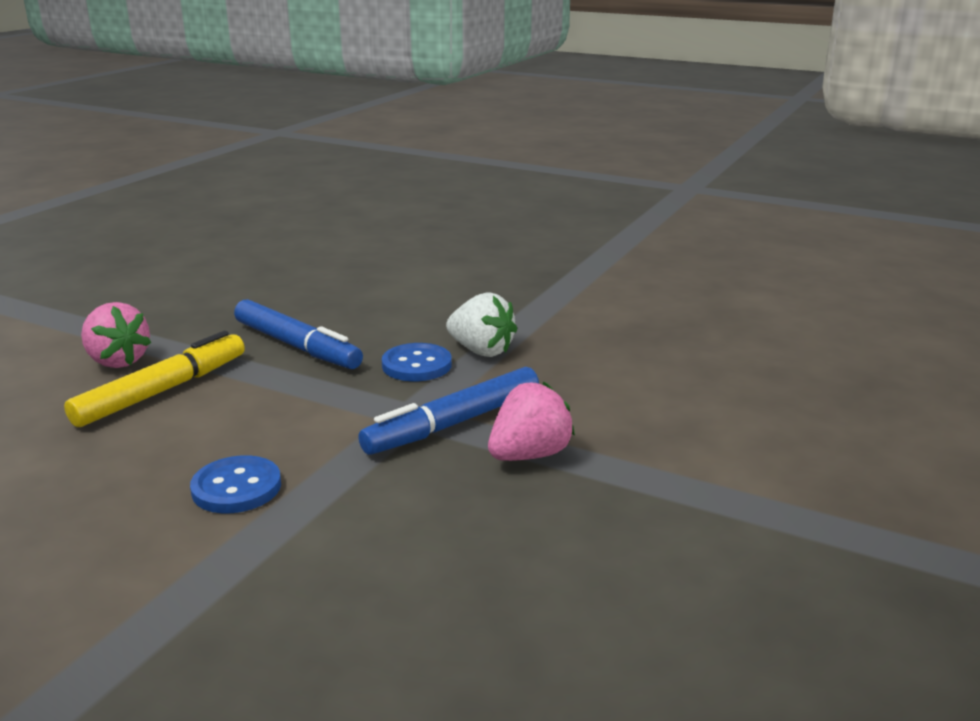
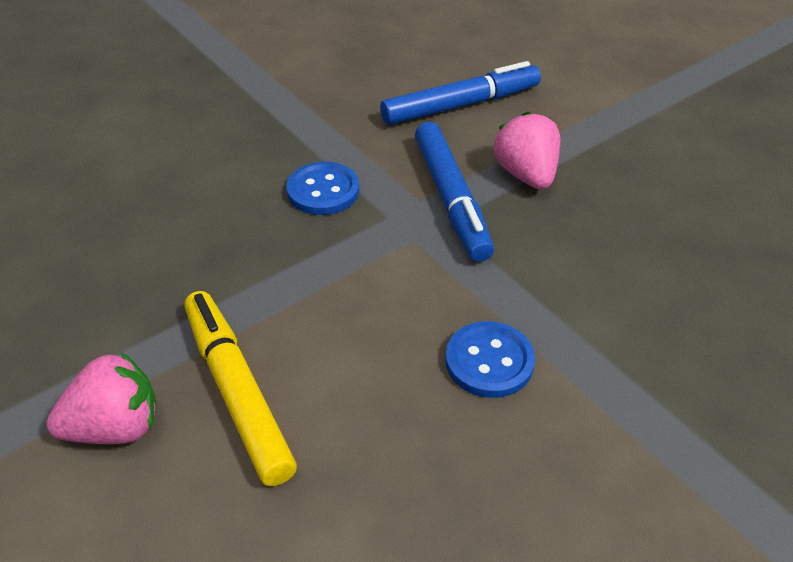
camera: 65 degrees left, 20 degrees up
(297, 346) = (210, 261): blue marker -> blue marker (461, 105)
(481, 351) = (325, 145): white strawberry -> none

